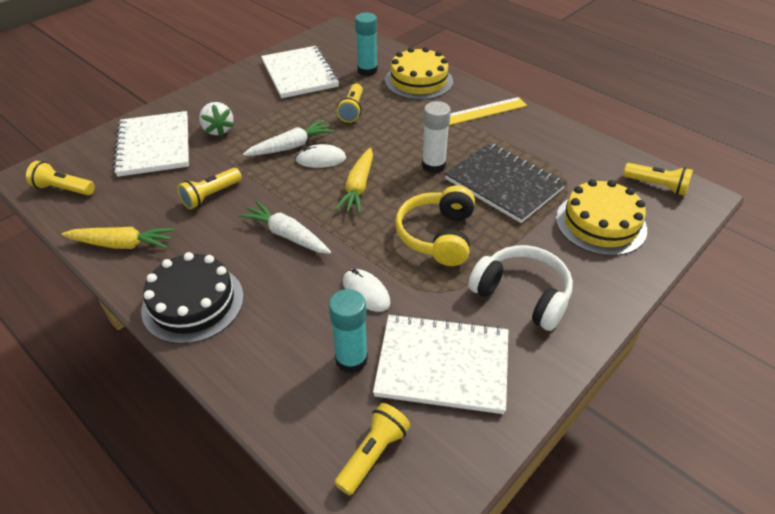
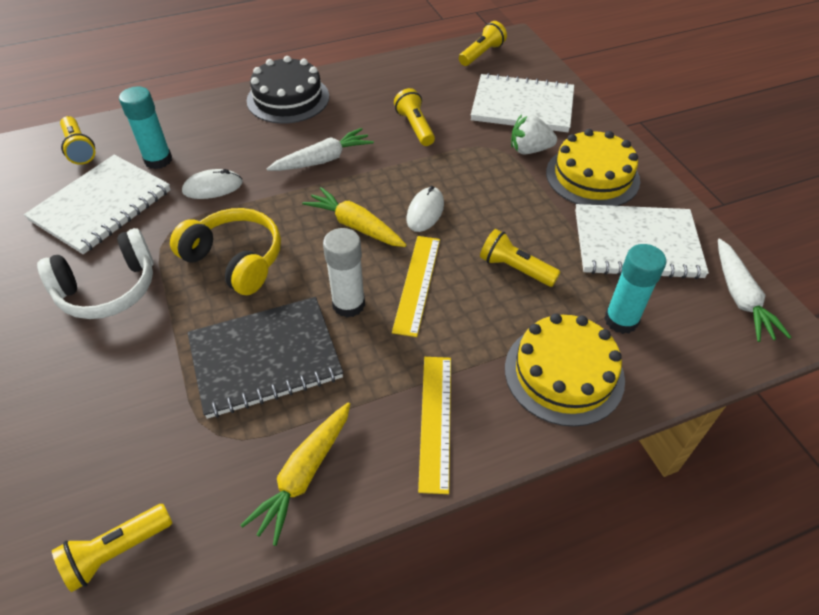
camera: 115 degrees right, 5 degrees up
(122, 244) = (384, 75): yellow carrot -> yellow carrot (304, 474)
(291, 146) = (464, 195): white carrot -> white carrot (740, 297)
(394, 143) = (417, 284): none -> yellow ruler
(600, 223) = (122, 421): yellow cake -> yellow cake (592, 176)

